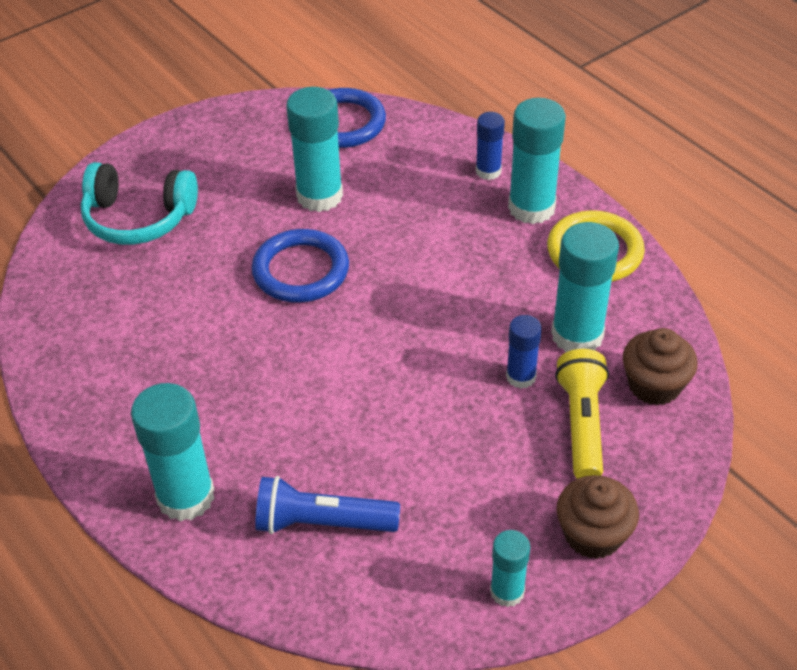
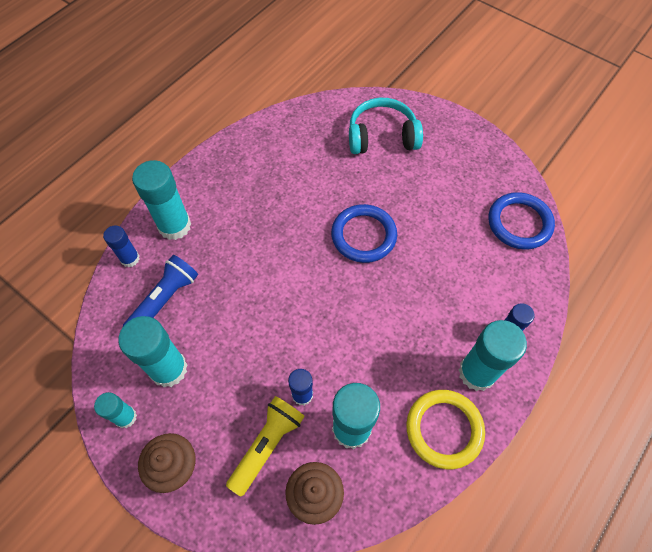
camera: 75 degrees right, 15 degrees up
(138, 218) = (382, 136): turquoise headphones -> turquoise headphones turned 90 degrees clockwise
(225, 567) = (130, 258): none -> blue glue stick
(319, 196) = (437, 228): turquoise glue stick -> turquoise glue stick (168, 369)
(322, 522) = (165, 299): blue flashlight -> blue flashlight turned 45 degrees clockwise
(582, 424) = (267, 445): yellow flashlight -> yellow flashlight turned 45 degrees counterclockwise

